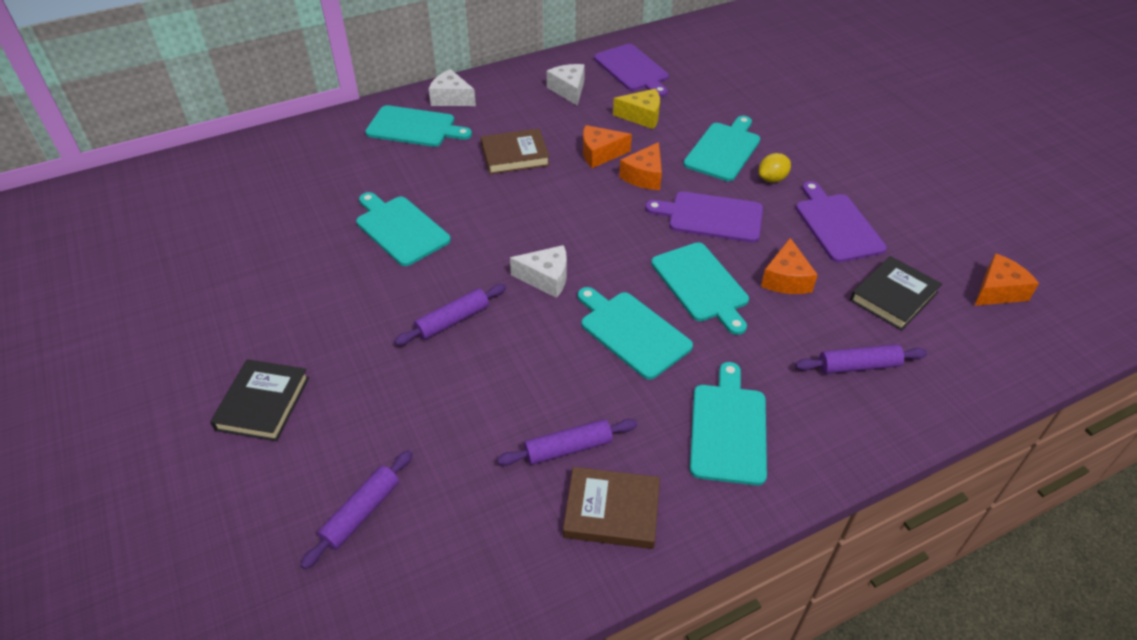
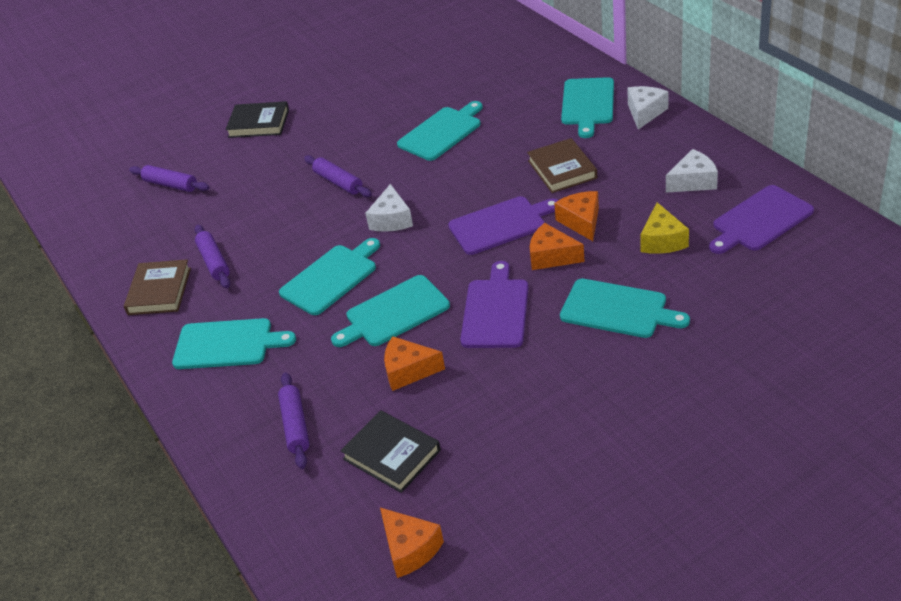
camera: 90 degrees right, 5 degrees down
(772, 179) = (573, 352): yellow lemon -> none
(837, 225) = (501, 409): purple cutting board -> purple cutting board (500, 225)

